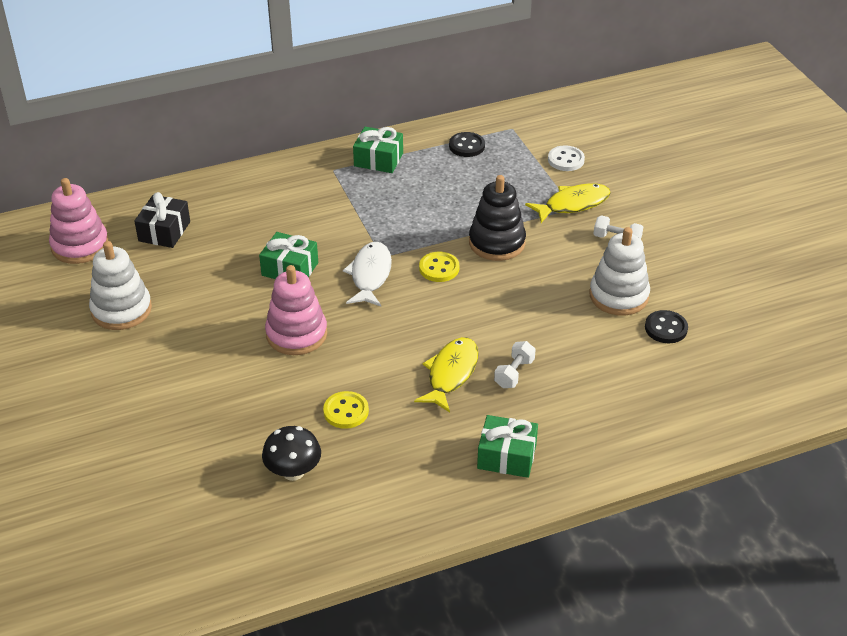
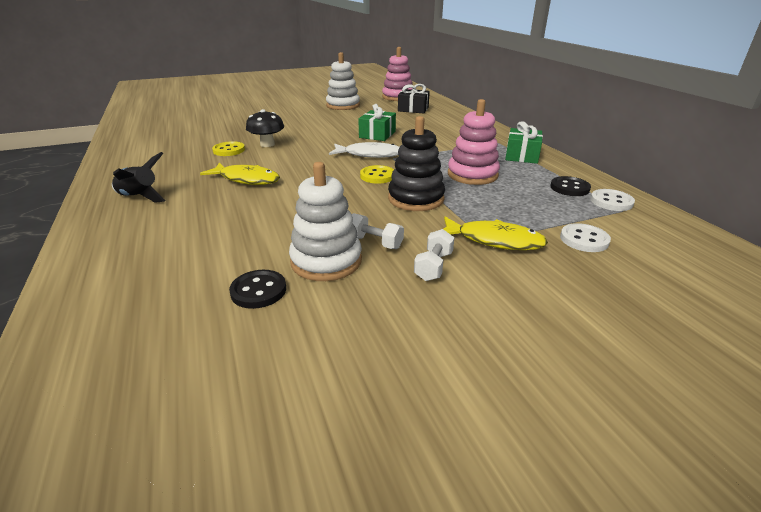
camera: 90 degrees right, 10 degrees down
(293, 471) = (187, 140): black mushroom -> black mushroom (267, 144)
(296, 334) = (310, 138): pink stacking toy -> pink stacking toy (472, 175)
(495, 130) = (611, 202): none -> white button
(507, 456) = (140, 197): green gift -> black rocket
(514, 373) = (233, 202): white dumbbell -> white dumbbell (374, 242)
(573, 204) = (494, 240): yellow fish -> yellow fish turned 45 degrees counterclockwise

